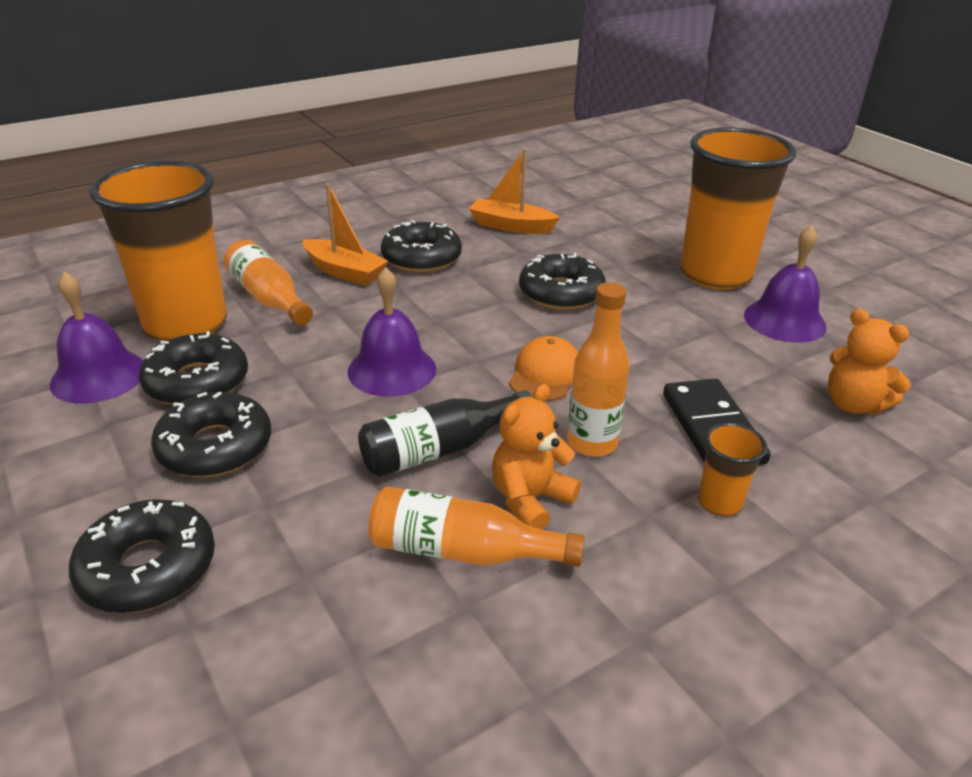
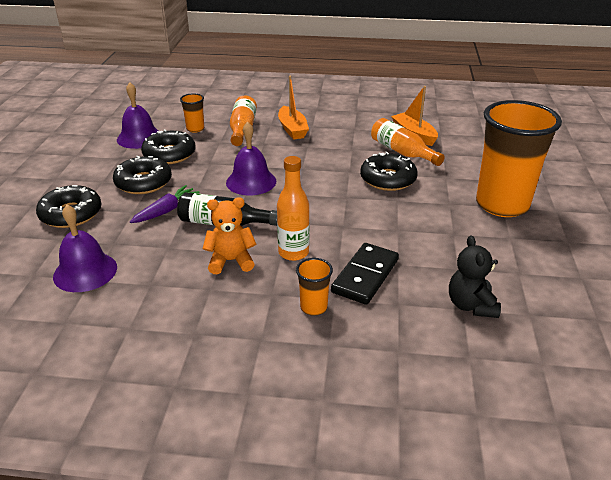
camera: 40 degrees right, 0 degrees up
(186, 324) = (195, 129): orange cup -> orange cup, size x0.42
(322, 474) = (166, 211): none -> purple carrot
(421, 258) = (339, 135): black donut -> none
(463, 551) = (176, 265): orange bottle -> orange bottle (402, 152)
(545, 374) = (318, 214): orange cap -> none
(784, 320) = (505, 246): purple bell -> purple bell (85, 271)
(853, 404) = (471, 305): orange teddy bear -> black teddy bear

